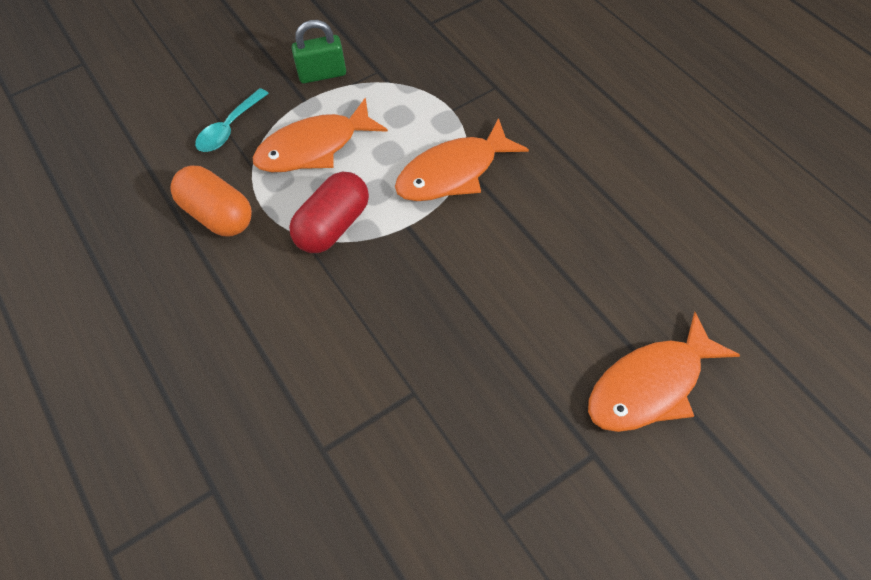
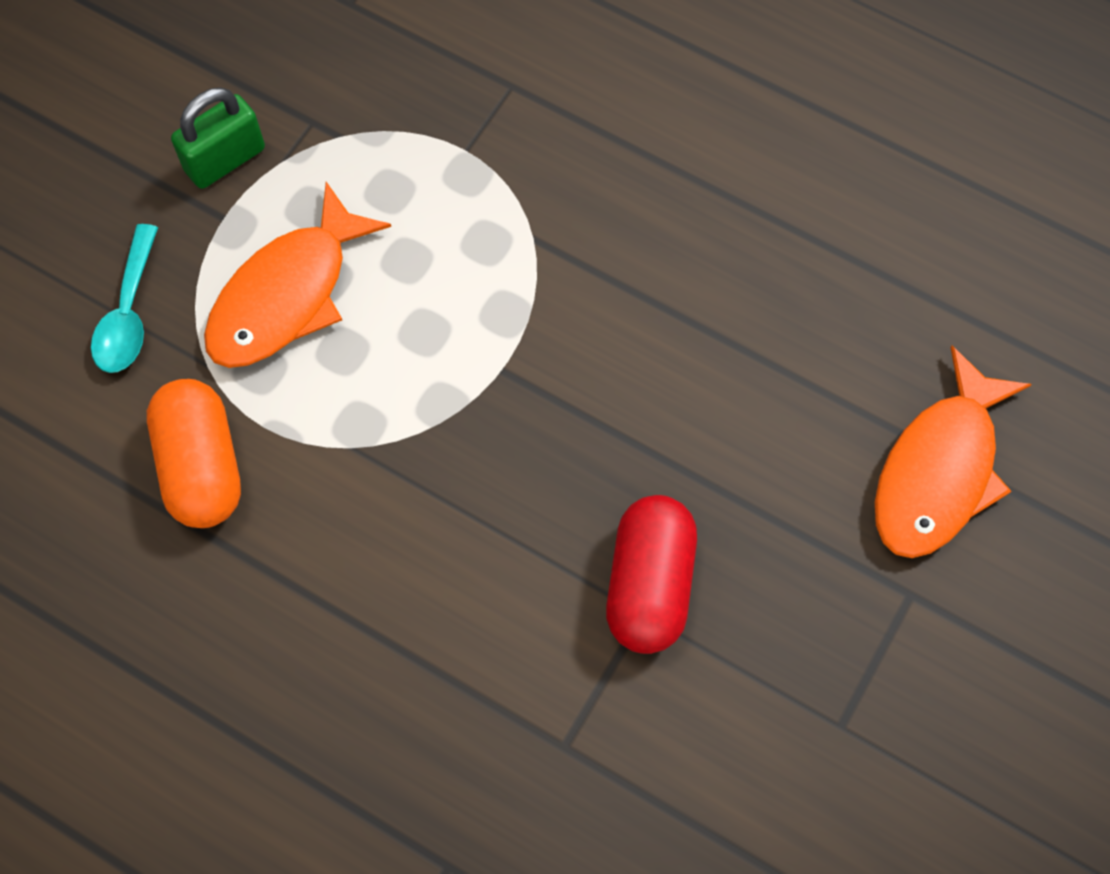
camera: 30 degrees left, 10 degrees up
(217, 215) = (201, 466): orange capsule -> orange capsule turned 60 degrees clockwise
(333, 226) = (392, 413): red capsule -> red capsule (649, 584)
(453, 173) = (523, 257): orange fish -> none

